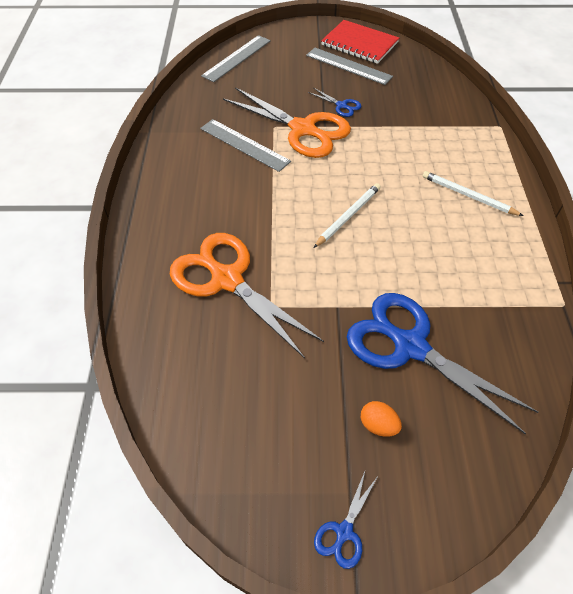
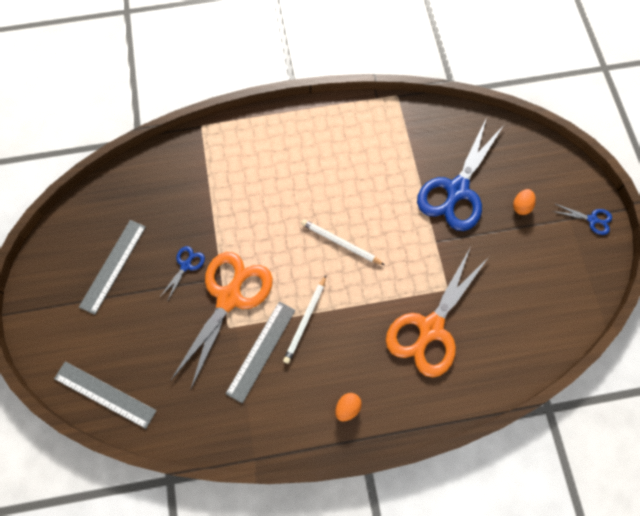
camera: 100 degrees left, 15 degrees up
(167, 196) = (347, 408): none -> orange egg
(359, 44) = (67, 258): red notebook -> none
(468, 196) = (298, 152): white pencil -> white pencil (305, 320)

